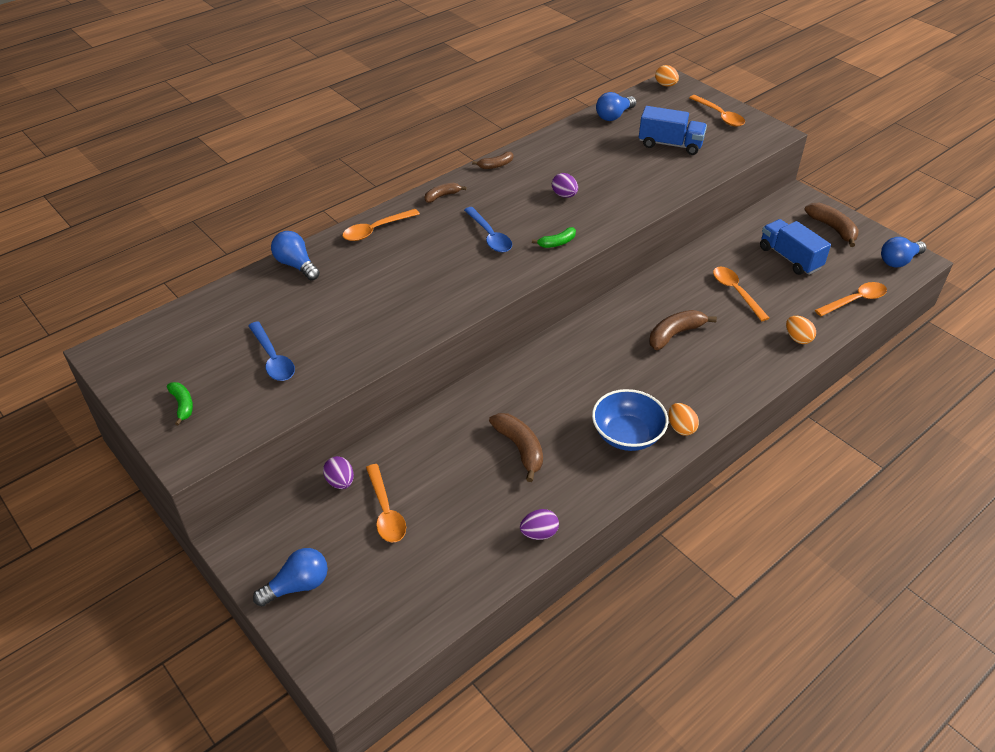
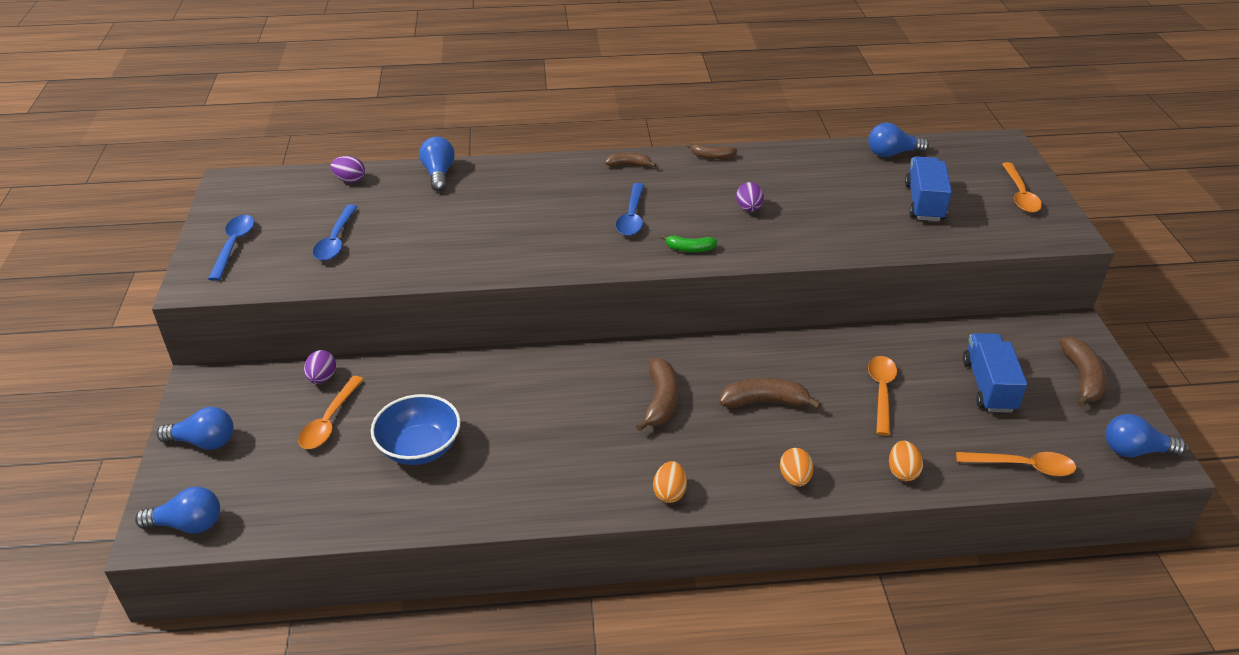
camera: 35 degrees right, 5 degrees down
(182, 405) = (234, 245): green banana -> blue spoon
(362, 654) = (188, 524): none -> blue light bulb
(375, 230) = (536, 171): orange spoon -> none
(520, 448) = (496, 430): brown banana -> brown banana (660, 401)
(539, 533) = (430, 512): purple egg -> purple egg (350, 180)
(627, 435) = (608, 471): blue bowl -> blue bowl (419, 447)
(665, 85) = (990, 143): orange egg -> orange egg (795, 478)
(670, 144) = (924, 203): blue truck -> blue truck turned 135 degrees counterclockwise

